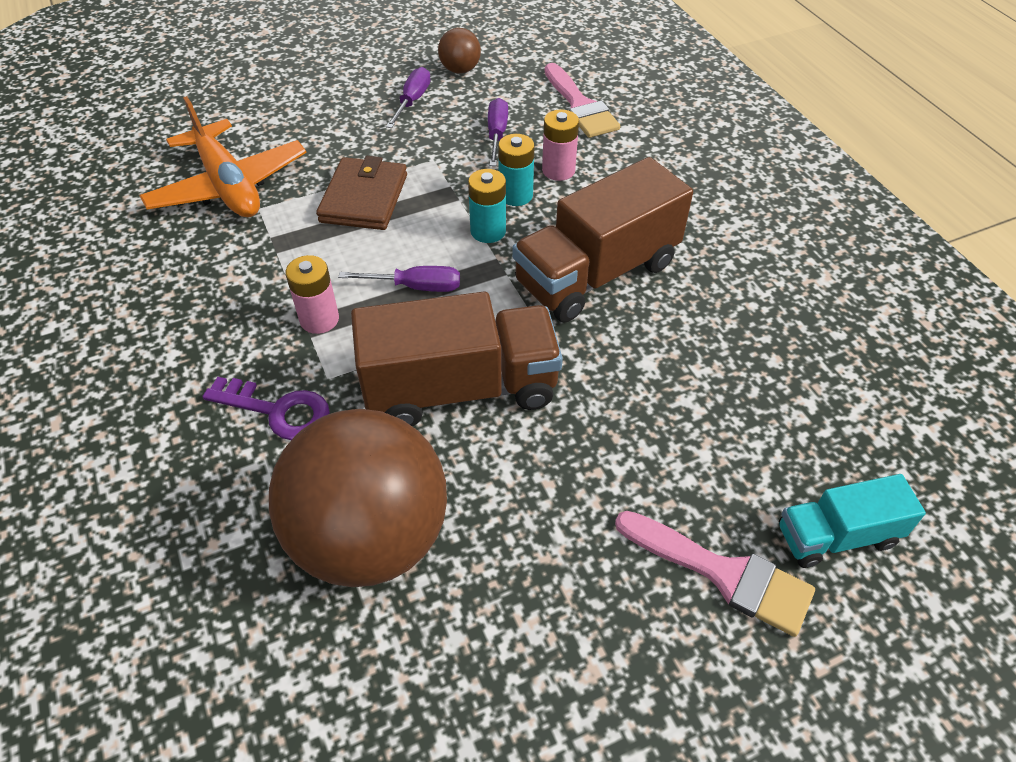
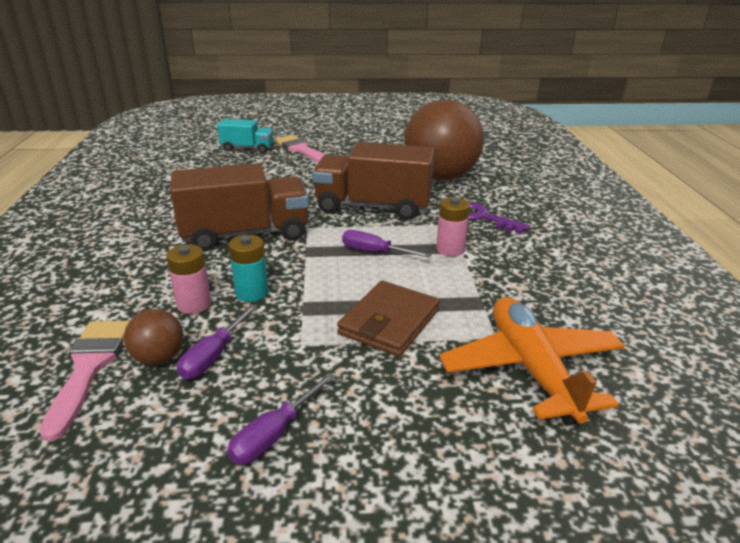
camera: 160 degrees left, 20 degrees down
(460, 70) = (167, 478): brown ball -> brown ball (159, 358)
(488, 231) = (297, 273): turquoise battery -> none

